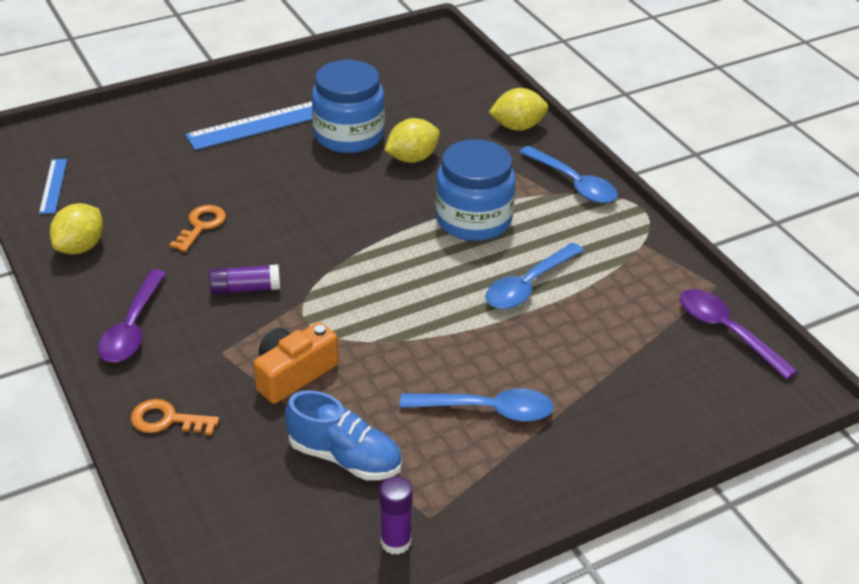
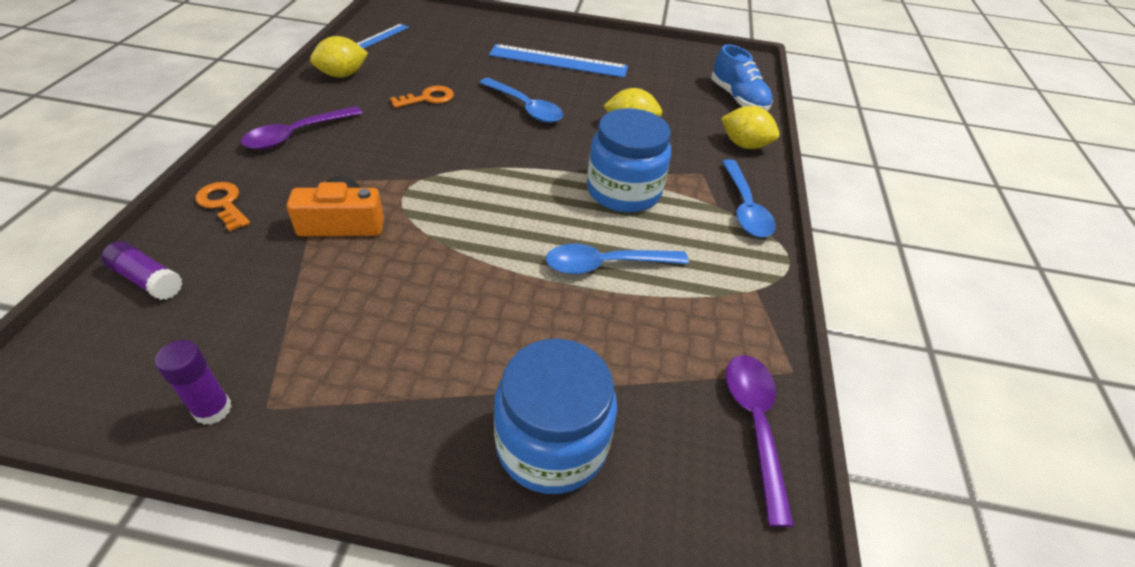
camera: 35 degrees right, 5 degrees up
(245, 289) = (397, 149): purple glue stick -> purple glue stick (148, 280)
(345, 457) = (283, 309): blue shoe -> blue shoe (738, 98)
(349, 135) = (603, 92): blue jar -> blue jar (551, 444)
(487, 410) = (437, 346): blue spoon -> blue spoon (525, 107)

